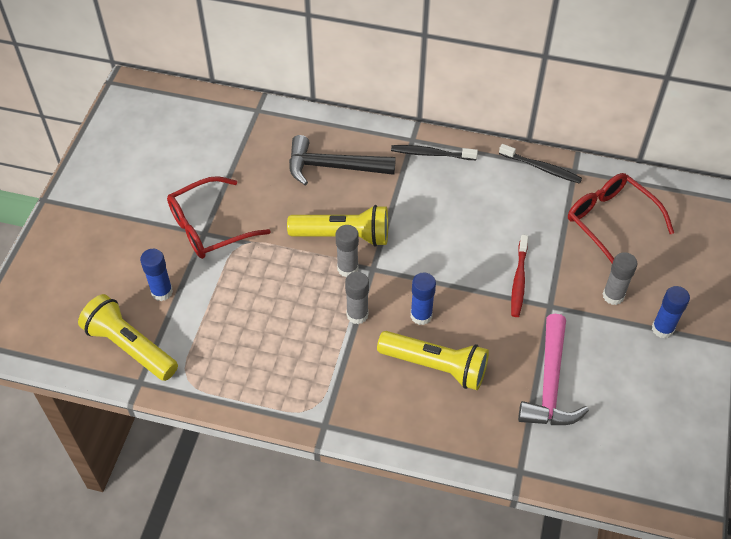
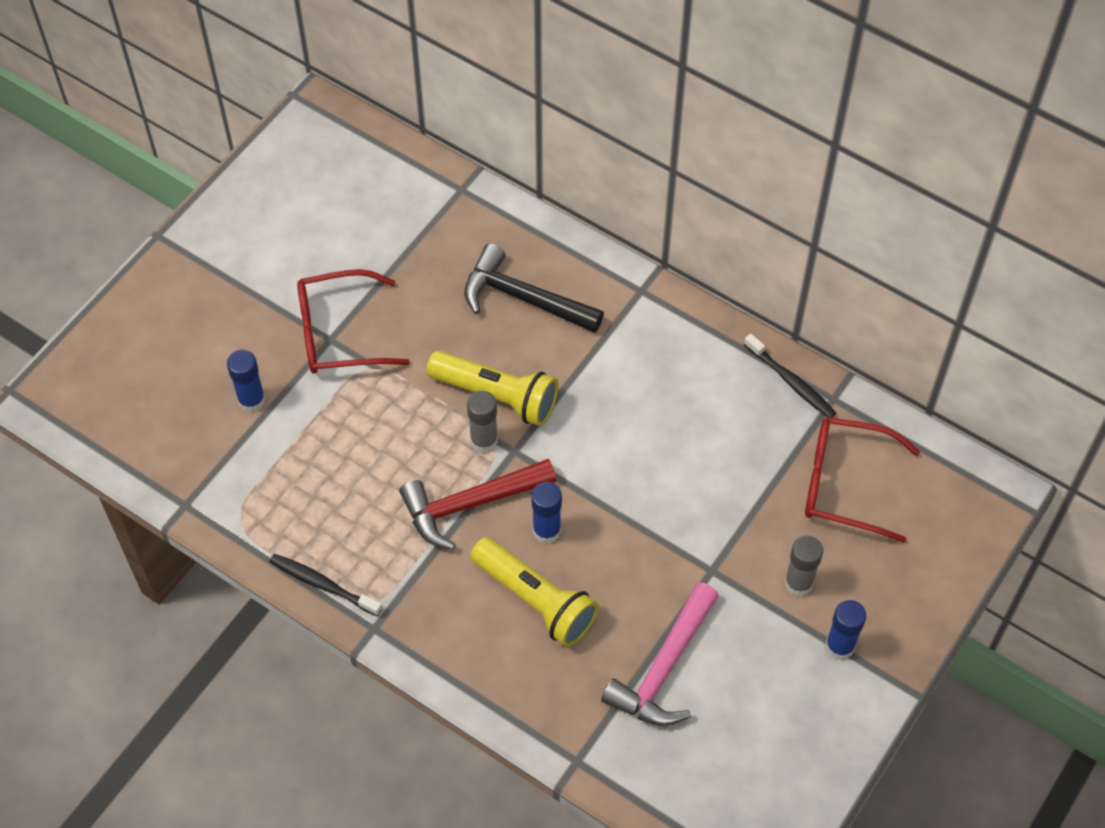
camera: 20 degrees right, 5 degrees up
(130, 347) = (190, 458): yellow flashlight -> none
(357, 315) = (470, 504): grey glue stick -> red hammer
(431, 154) = (656, 318): black toothbrush -> black toothbrush (323, 585)
(519, 280) = (688, 524): red toothbrush -> none
(611, 222) = (845, 484): red glasses -> red glasses turned 60 degrees counterclockwise

